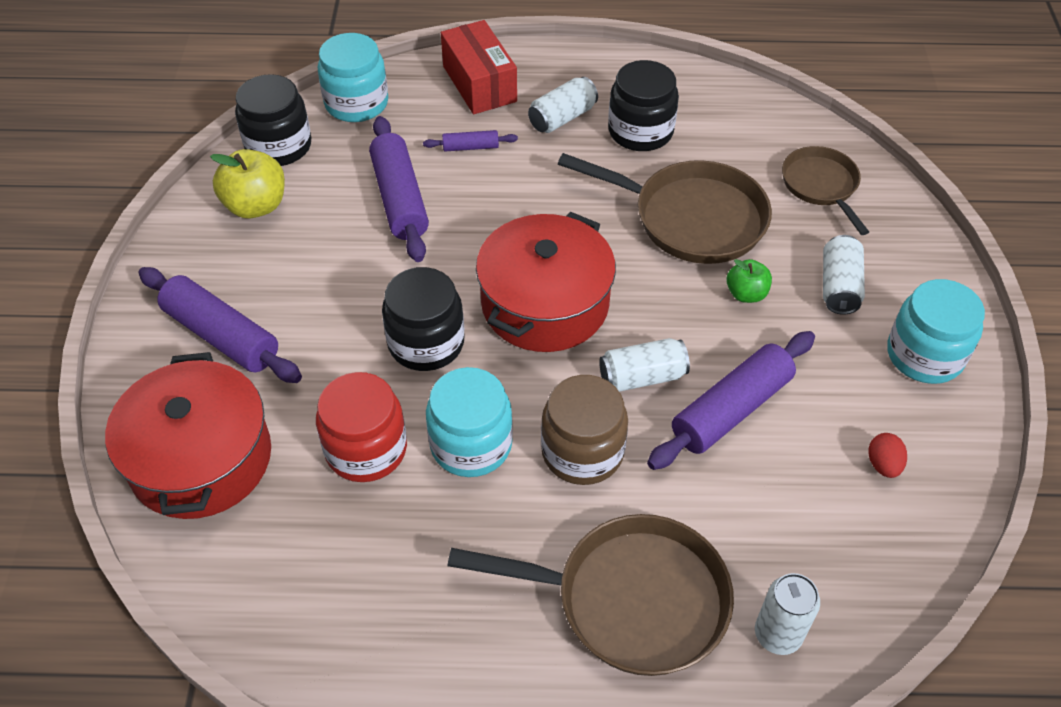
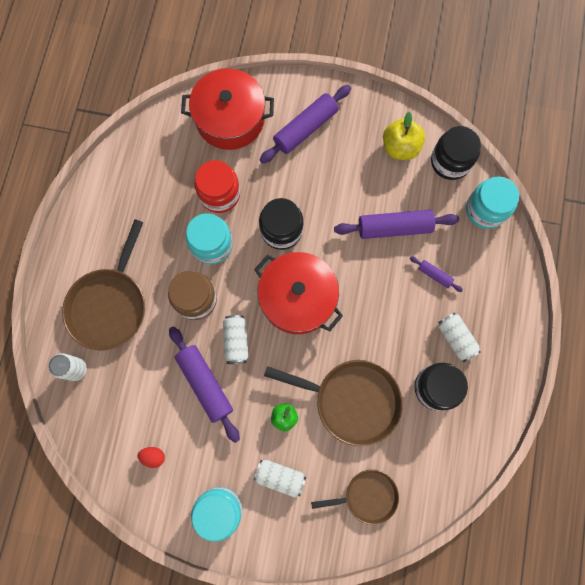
camera: 100 degrees right, 25 degrees up
(470, 147) = (434, 275): purple rolling pin -> purple rolling pin turned 60 degrees counterclockwise
(479, 84) = (497, 289): red box -> none
(691, 218) = (351, 400): brown pan -> brown pan turned 105 degrees counterclockwise

